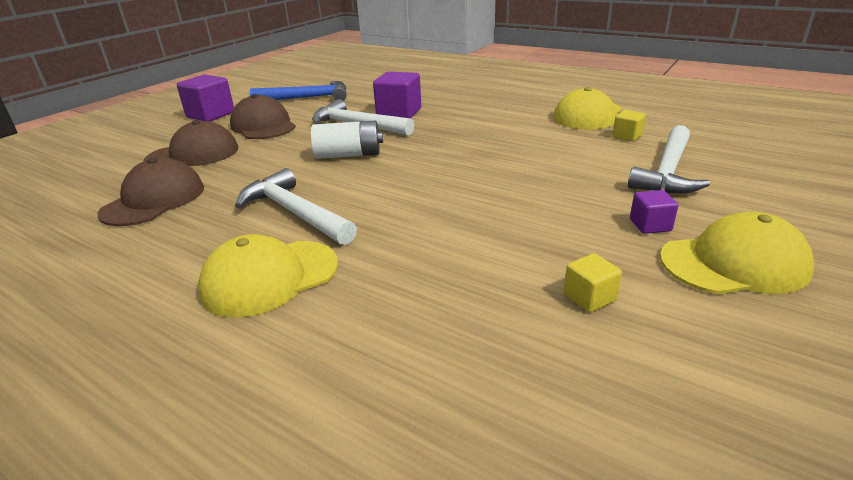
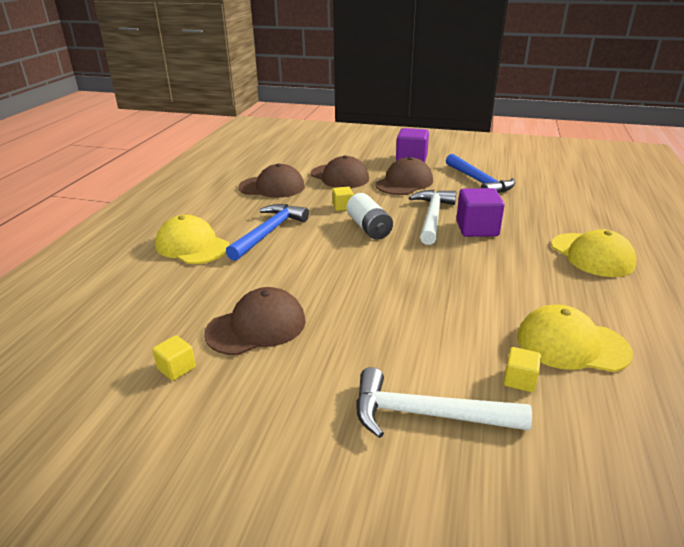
camera: 70 degrees right, 0 degrees up
(280, 162) = (342, 207): none -> yellow cube
(294, 213) = (268, 232): white hammer -> blue hammer
(518, 236) = (256, 327): none -> brown cap
(650, 225) = (293, 399): purple cube -> none
(734, 263) = (233, 454): yellow cap -> yellow cap (592, 255)

